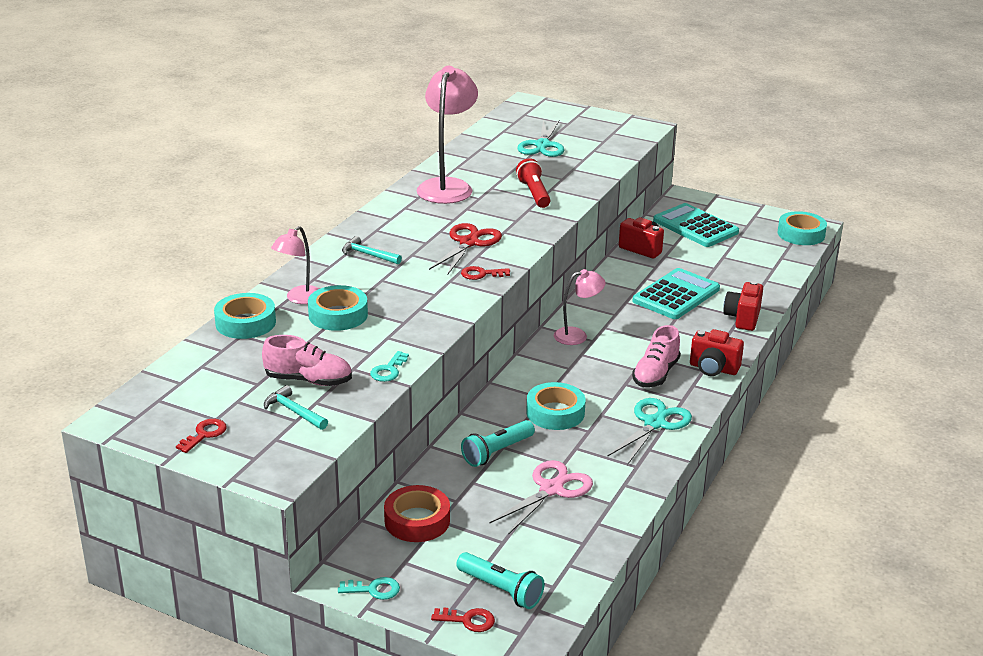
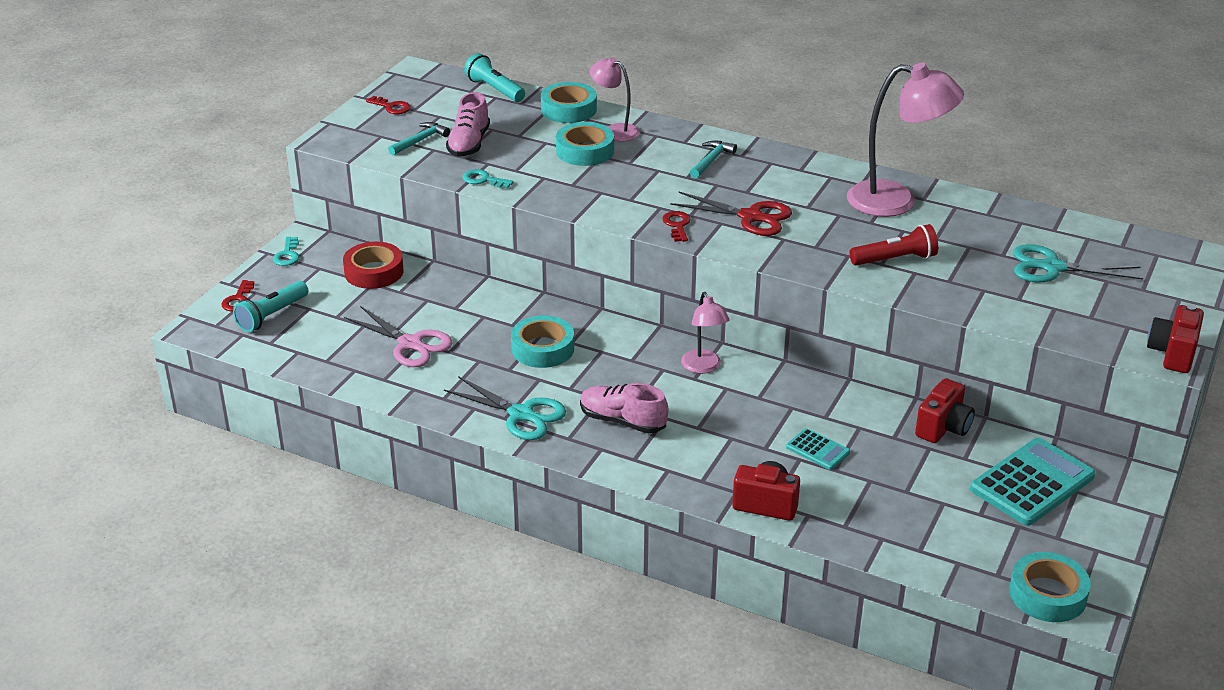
camera: 90 degrees right, 5 degrees up
(497, 452) = (474, 313): turquoise flashlight -> turquoise flashlight (494, 89)
(676, 295) = (817, 450): turquoise calculator -> turquoise calculator, size x0.50
(713, 369) = (637, 467): red camera -> red camera (1172, 354)

